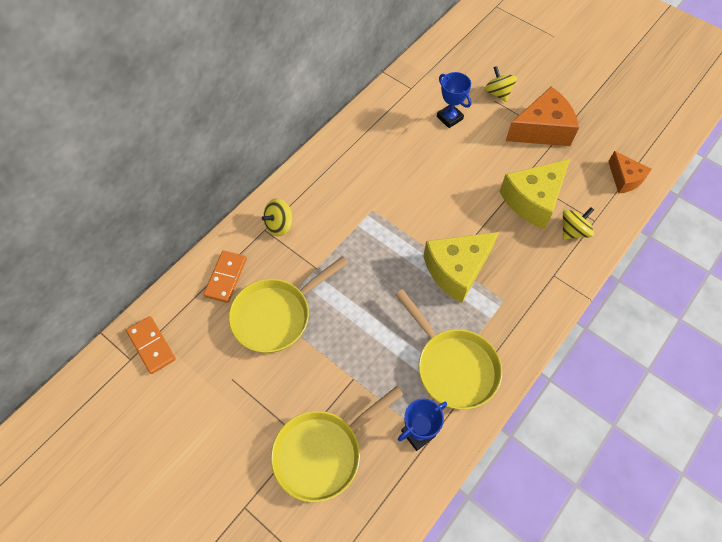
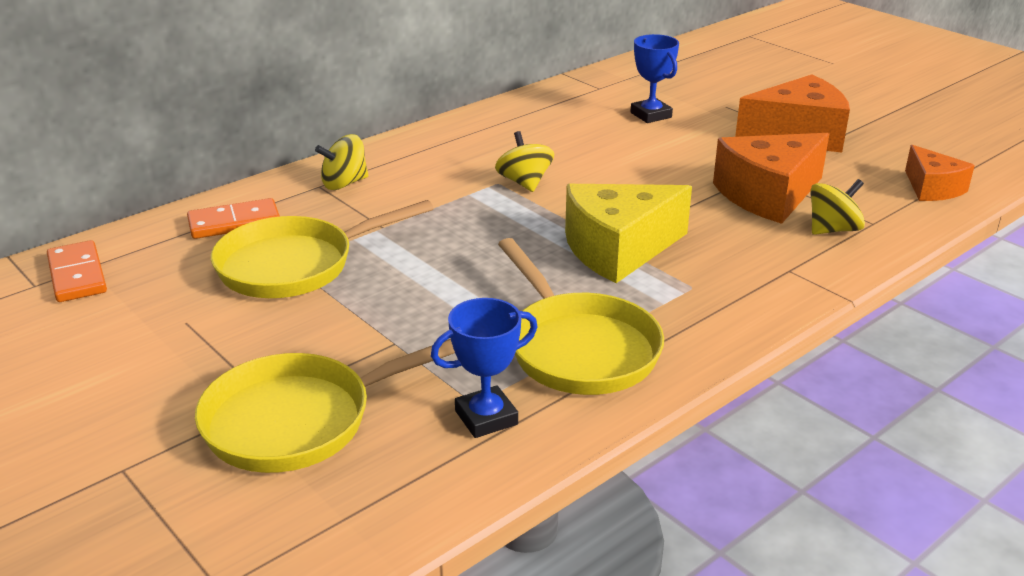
camera: 10 degrees right, 30 degrees down
(226, 277) = (234, 223): orange domino -> orange domino turned 45 degrees clockwise
(497, 93) = (733, 101): yellow spinning top -> yellow spinning top (524, 183)
(533, 200) = (768, 195): yellow cheese -> orange cheese

